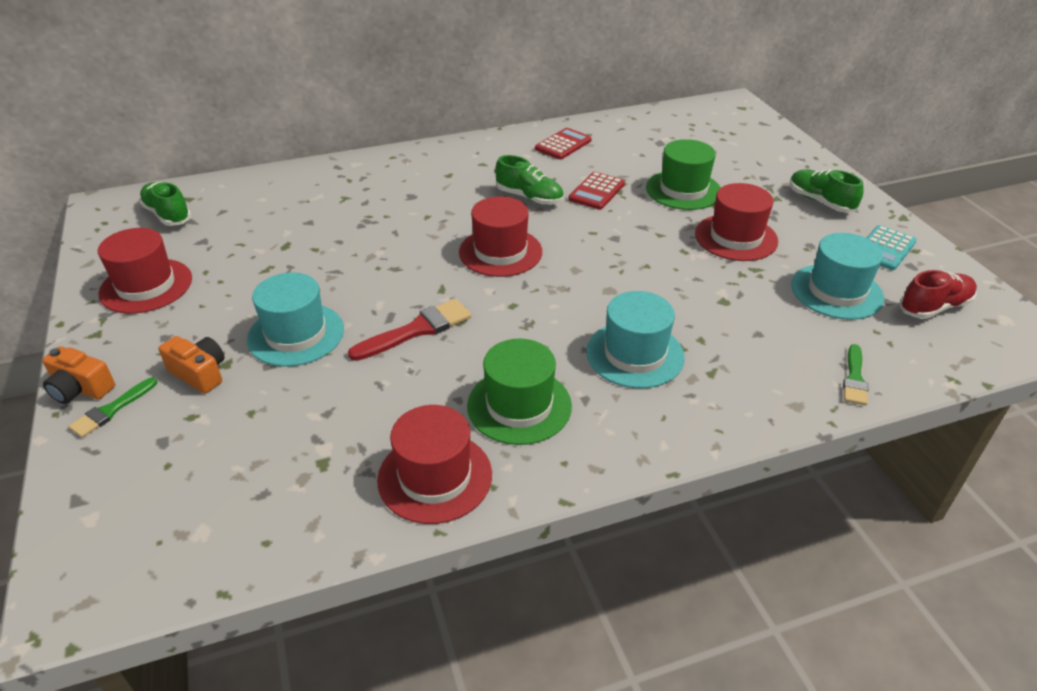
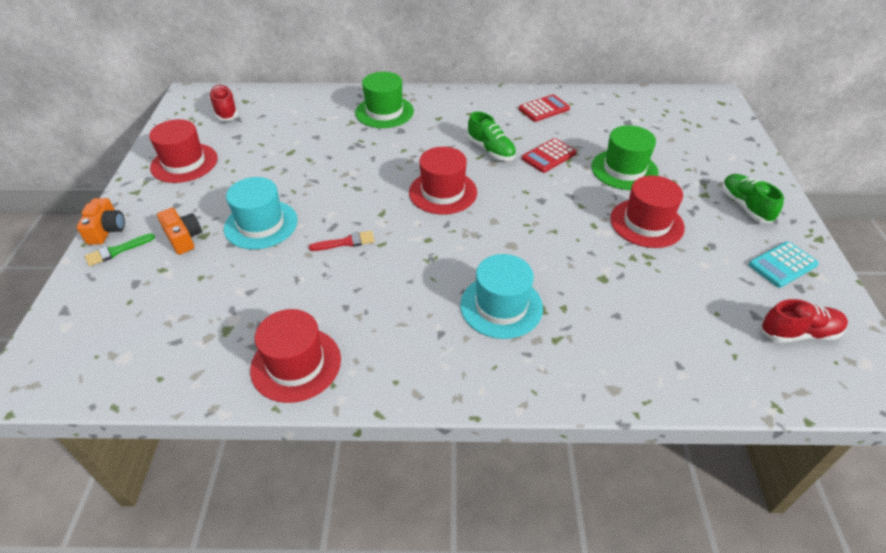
camera: 20 degrees right, 5 degrees up
(81, 389) = (107, 230): orange camera -> orange camera turned 135 degrees counterclockwise
(168, 215) = (225, 111): green shoe -> red shoe
(417, 330) = (346, 242): red brush -> red brush, size x0.63
(519, 406) = (387, 325): green hat -> green hat (384, 112)
(836, 291) = (711, 294): turquoise hat -> none
(854, 378) = (681, 380): green brush -> none

